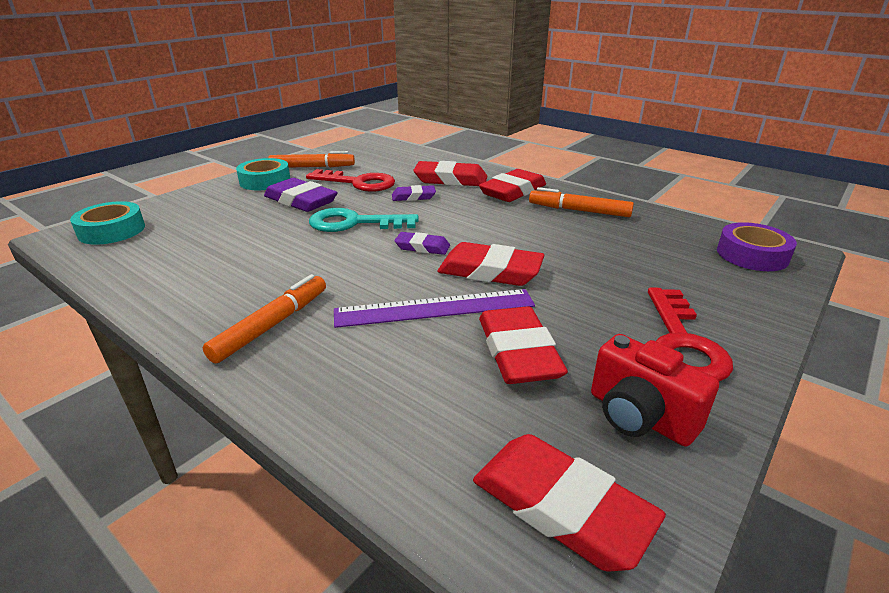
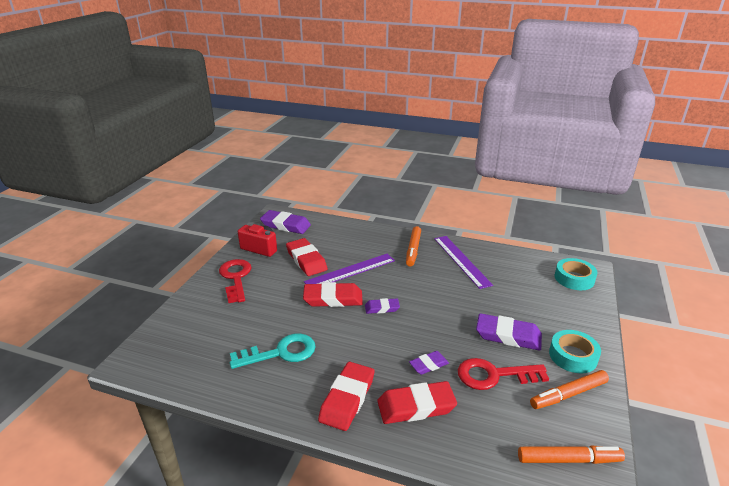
camera: 160 degrees right, 0 degrees up
(217, 285) = (461, 261): none -> purple ruler
(354, 223) = (443, 320): turquoise key -> turquoise key (280, 352)
(561, 506) = (285, 225): red eraser -> purple eraser
(579, 210) = (283, 379): orange marker -> orange marker (568, 460)
(752, 255) = (163, 351): purple tape -> none

